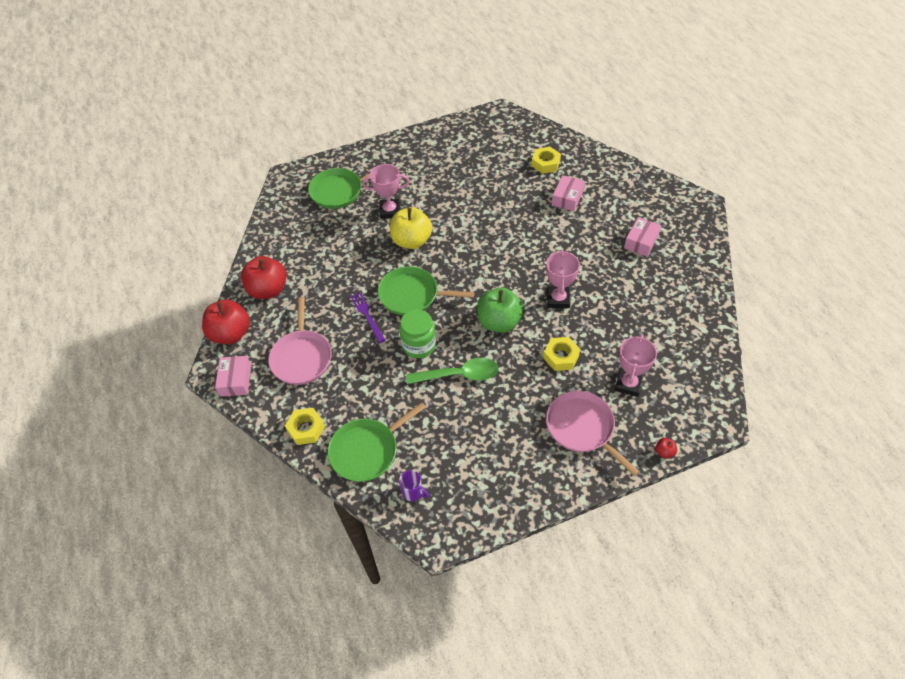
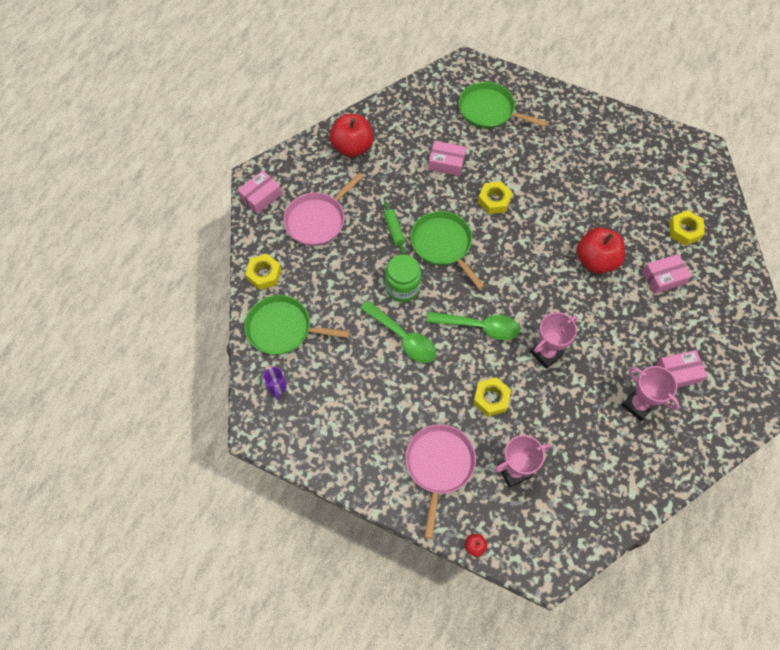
camera: 45 degrees right, 10 degrees up
(231, 334) = (294, 159): red apple -> red apple (596, 261)
(350, 245) = (446, 163): none -> pink box
(367, 315) = (394, 230): purple fork -> green rolling pin
(390, 211) = (507, 161): pink trophy -> pink trophy (638, 405)
(412, 241) = (494, 200): yellow apple -> yellow nut
(499, 322) = (479, 327): green apple -> green spoon

